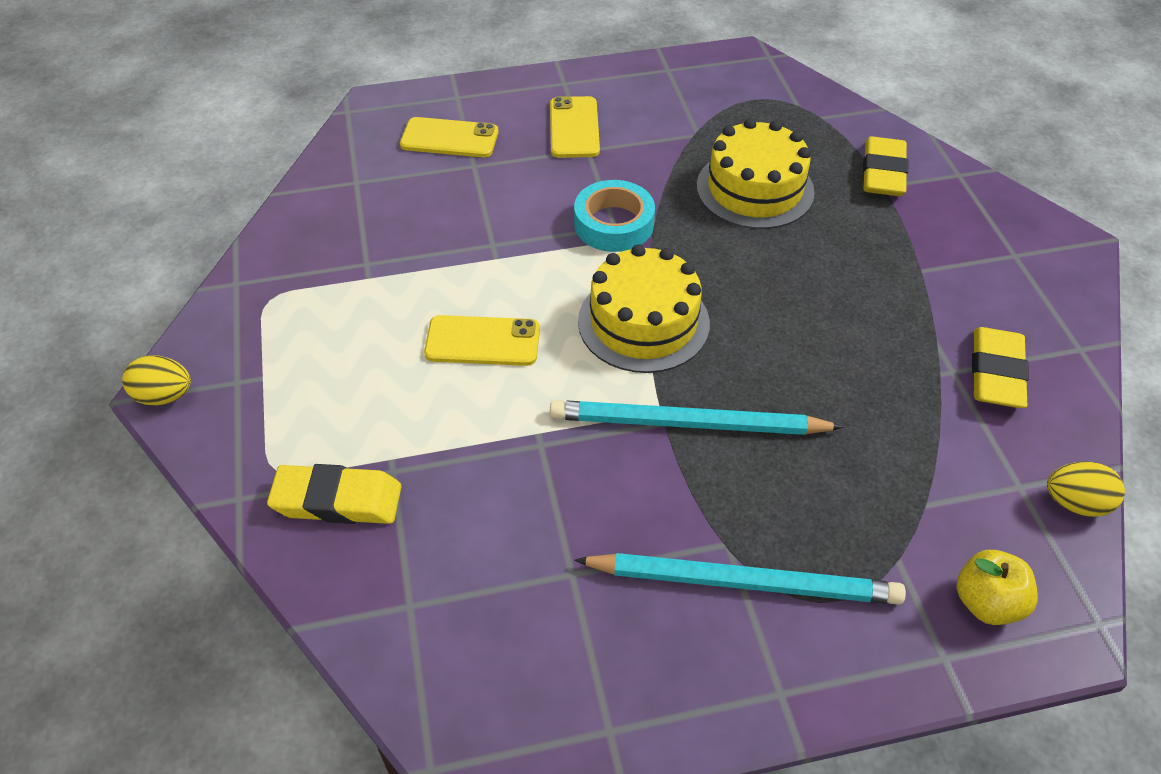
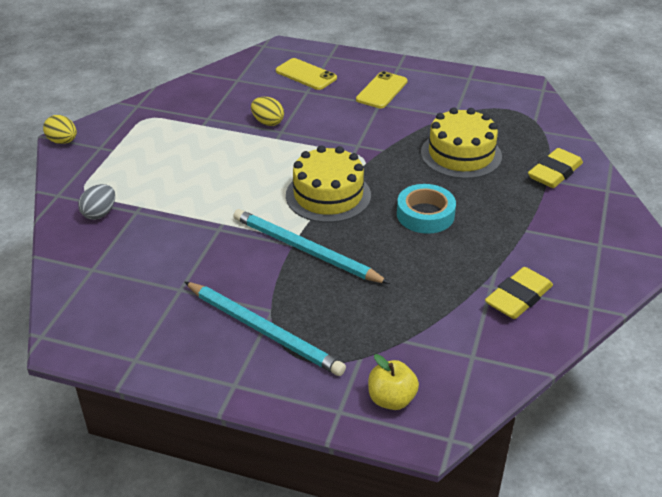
camera: 30 degrees right, 10 degrees down
(337, 500) = (100, 213): yellow eraser -> grey egg
(482, 341) = (233, 173): yellow phone -> none
(613, 224) = (358, 144): turquoise tape -> turquoise tape (425, 214)
(1075, 503) = (499, 379): yellow egg -> yellow egg (268, 122)

